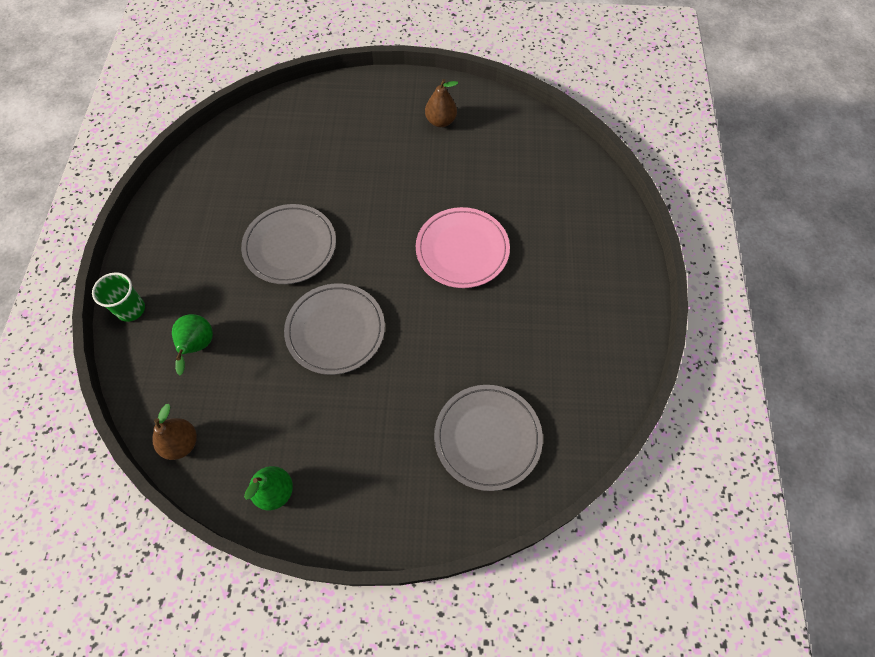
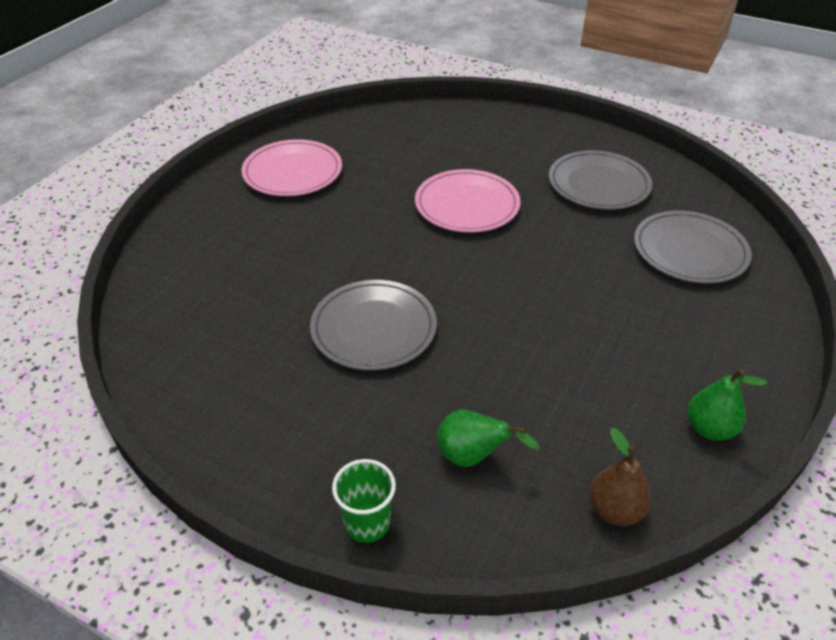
camera: 65 degrees left, 20 degrees down
(335, 330) = (515, 321): grey plate -> grey plate (598, 185)
(440, 121) = (292, 172): brown pear -> pink plate

